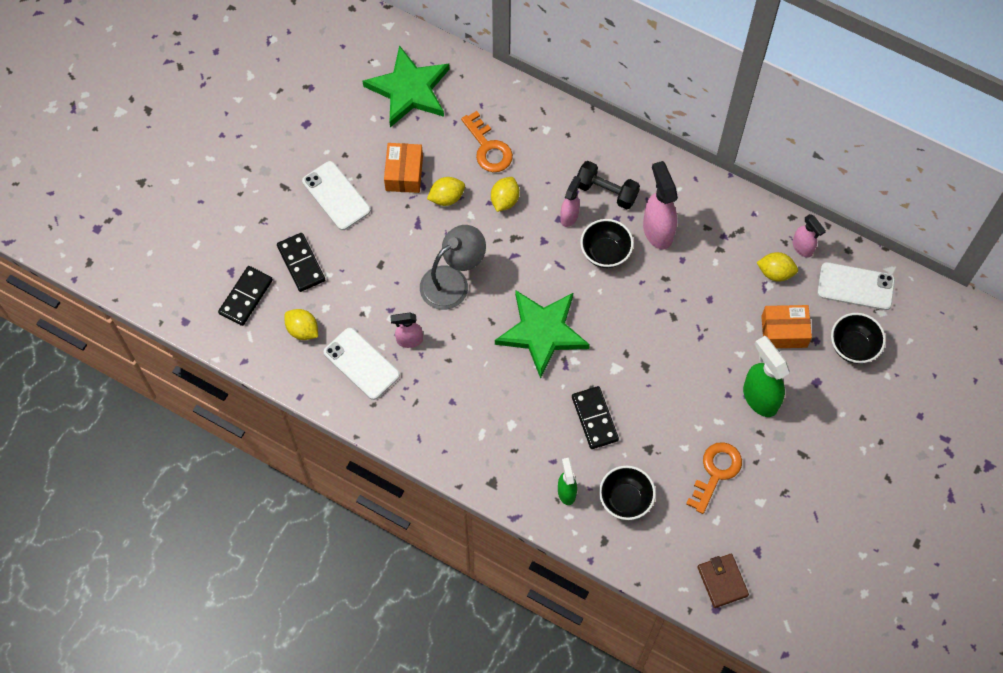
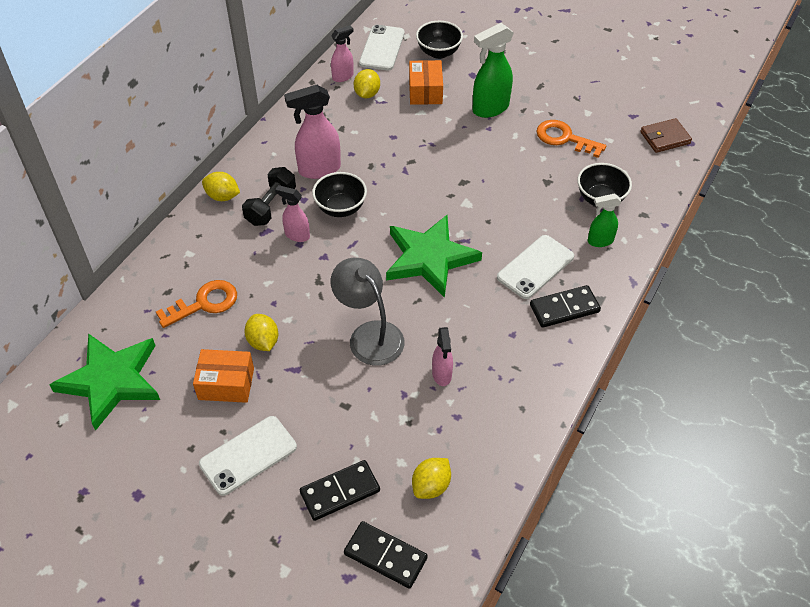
camera: 90 degrees left, 15 degrees down
(361, 364) = (473, 421): white phone -> white phone (535, 267)
(505, 200) = (272, 289): yellow lemon -> yellow lemon (222, 196)
(594, 418) = (521, 219): black domino -> black domino (564, 308)

